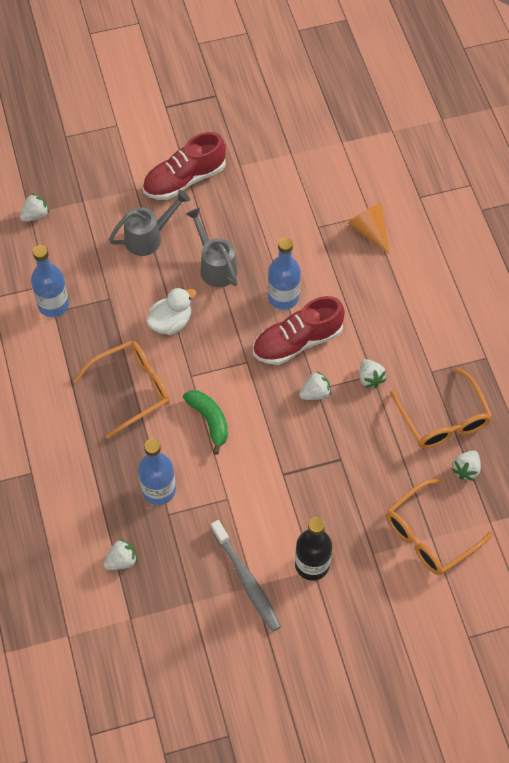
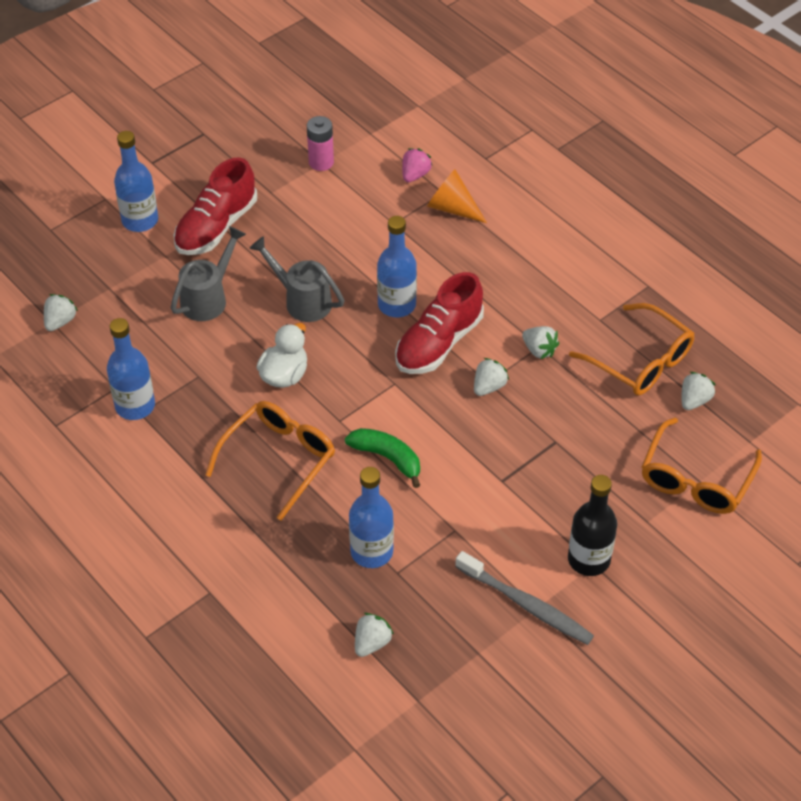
camera: 25 degrees left, 10 degrees down
(132, 153) = (140, 220): none -> blue bottle
(291, 153) = (321, 162): none -> pink battery
(356, 191) = (415, 175): none -> pink strawberry
(466, 469) = (694, 400): white strawberry -> white strawberry turned 150 degrees counterclockwise

